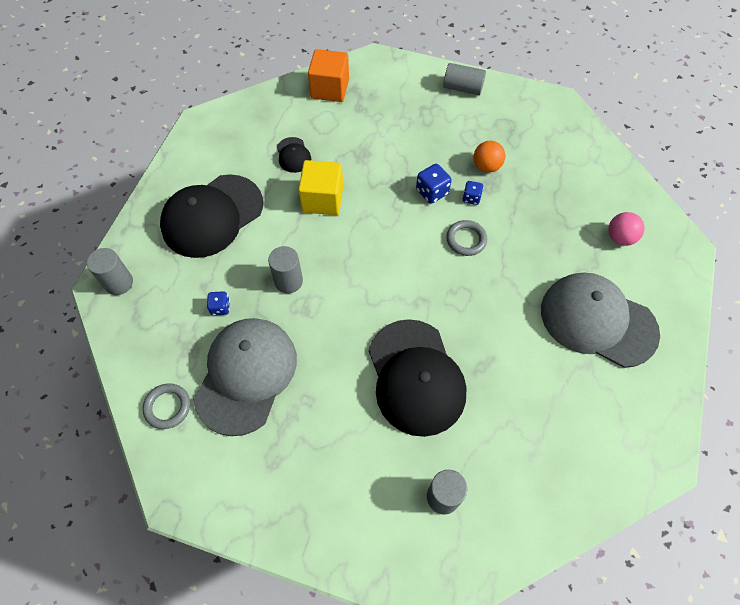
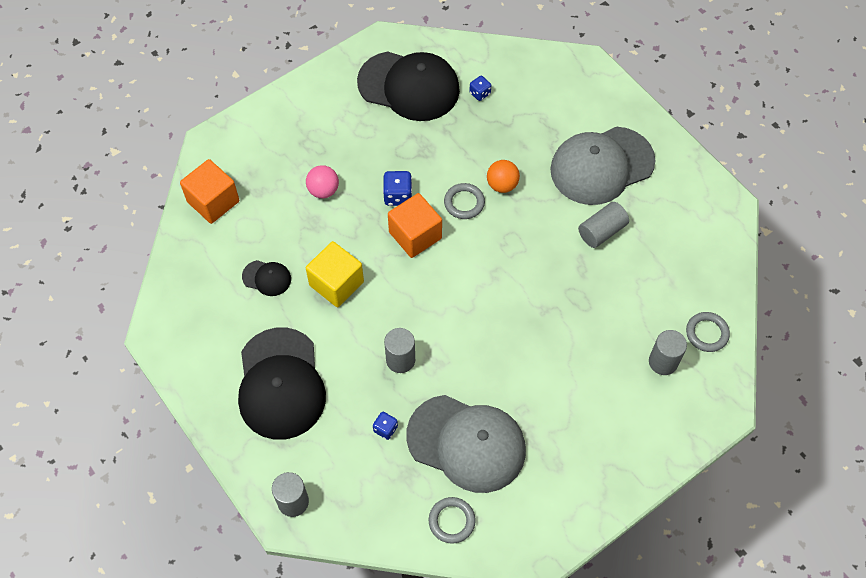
camera: 55 degrees left, 0 degrees up
(246, 375) = (466, 443): grey cap -> grey cap turned 150 degrees clockwise
(407, 224) = (415, 235): none -> orange cube
(415, 377) = (558, 319): black cap -> black cap (409, 86)
(462, 88) = (306, 98): grey cylinder -> grey cylinder (601, 231)
(471, 198) = (427, 172): blue dice -> blue dice (480, 93)
(486, 166) = (405, 139): orange ball -> orange ball (502, 185)
(505, 522) = (707, 333): none -> grey ring
(620, 238) = (545, 98): pink ball -> pink ball (323, 190)

